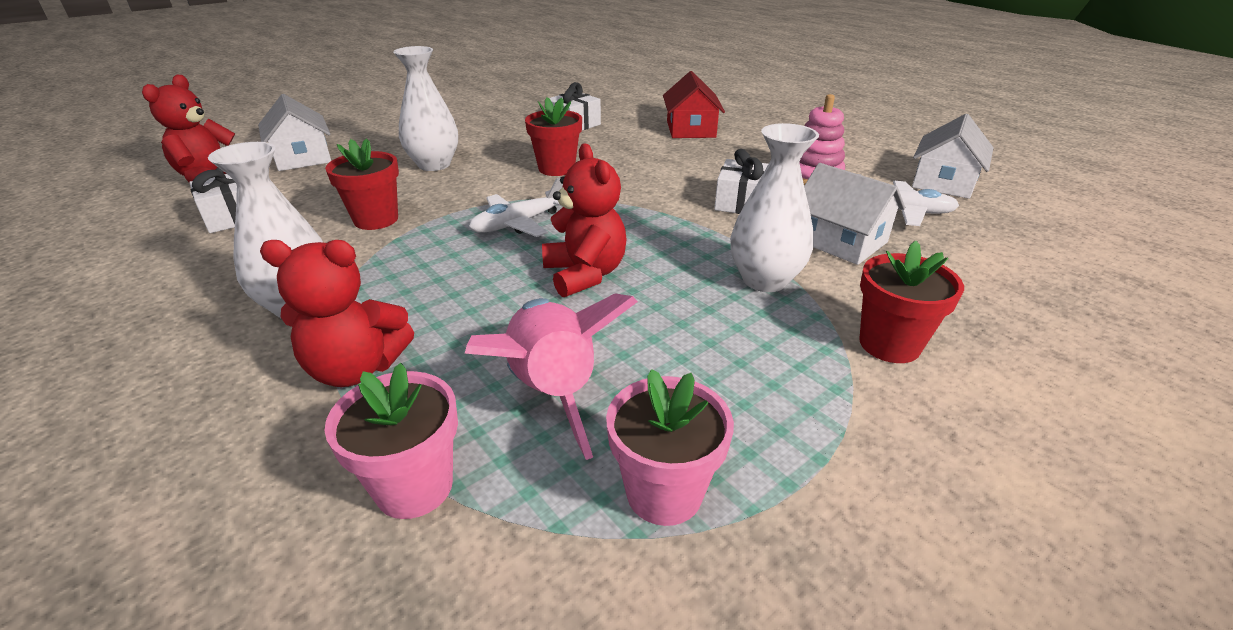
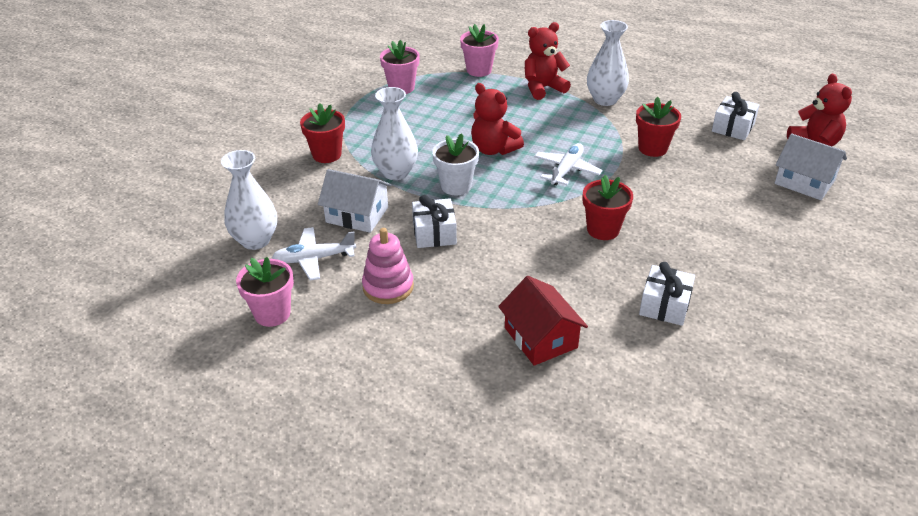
camera: 155 degrees right, 5 degrees up
(434, 165) = (698, 204): white vase -> white vase (255, 240)
(551, 391) = (461, 101): pink rocket -> none
(683, 241) = (456, 186): none -> white flower pot
(943, 182) = (272, 313): white house -> pink flower pot

